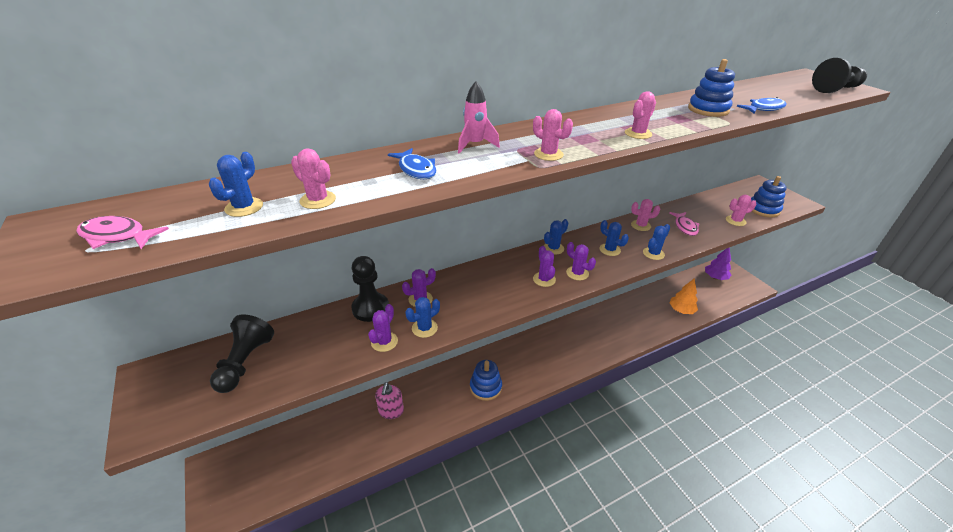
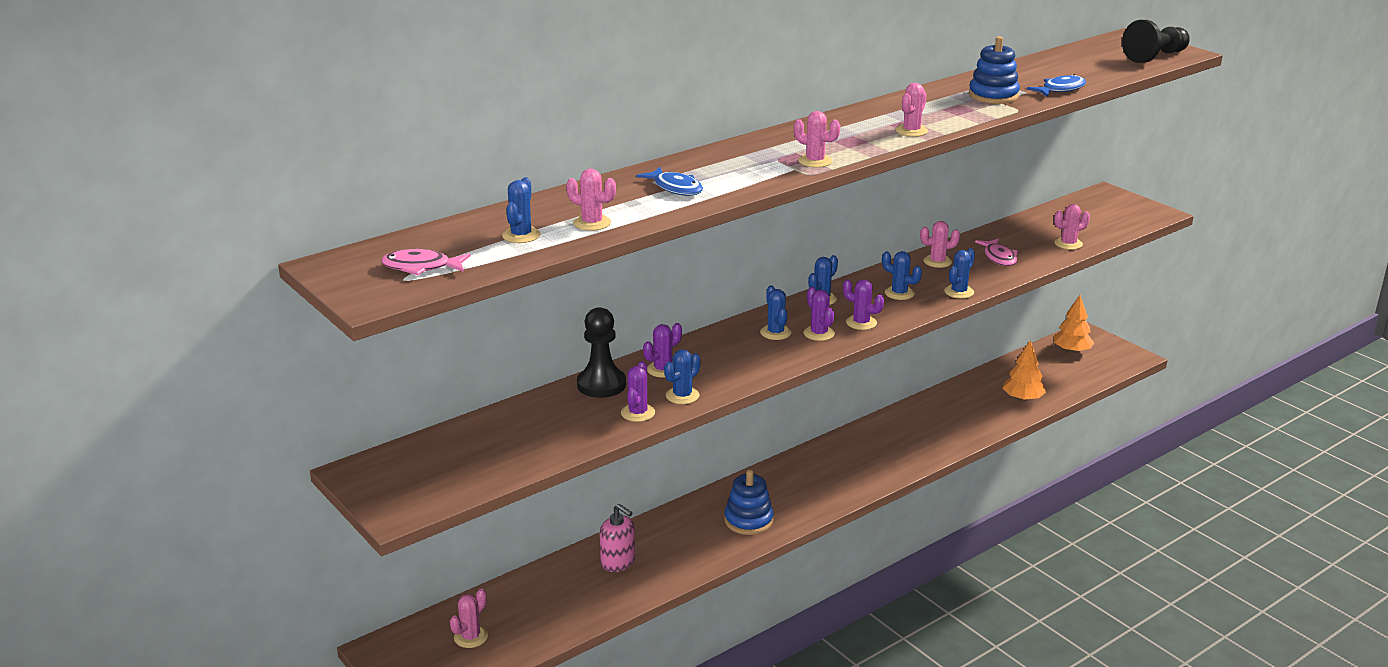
camera: 10 degrees left, 10 degrees down
(245, 362) = (473, 449): black pawn -> none
(271, 465) = (471, 637): none -> pink cactus
(391, 411) = (618, 562): pink soap dispenser -> pink soap dispenser turned 45 degrees counterclockwise
(475, 145) = (727, 158): pink rocket -> none
(513, 274) = (775, 332): none -> blue cactus
(715, 277) = (1071, 351): purple tree -> orange tree
(763, 209) = (1107, 226): blue stacking toy -> none

